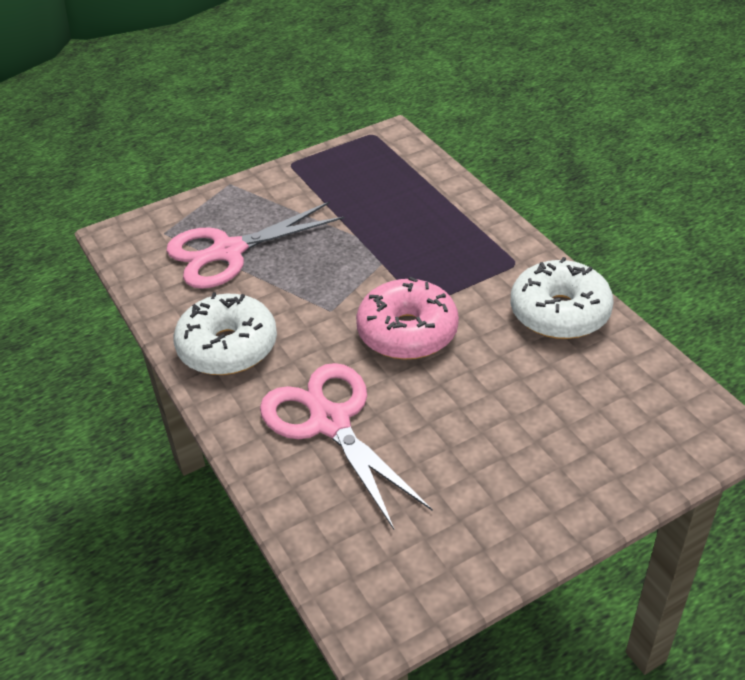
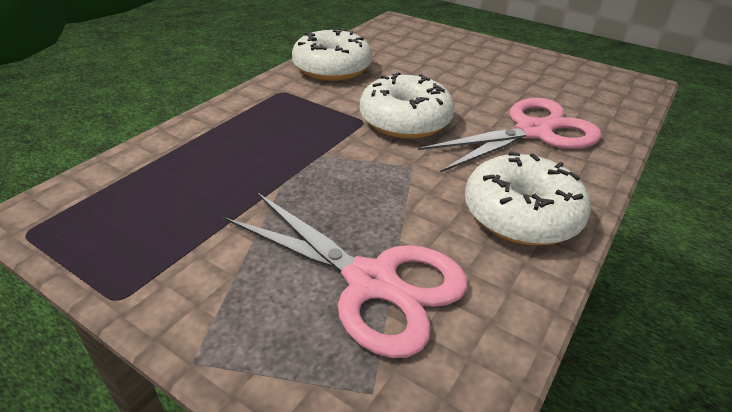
camera: 120 degrees left, 5 degrees down
(329, 422) = (533, 131): pink scissors -> pink scissors turned 150 degrees counterclockwise
(407, 332) = (405, 121): pink donut -> white donut

